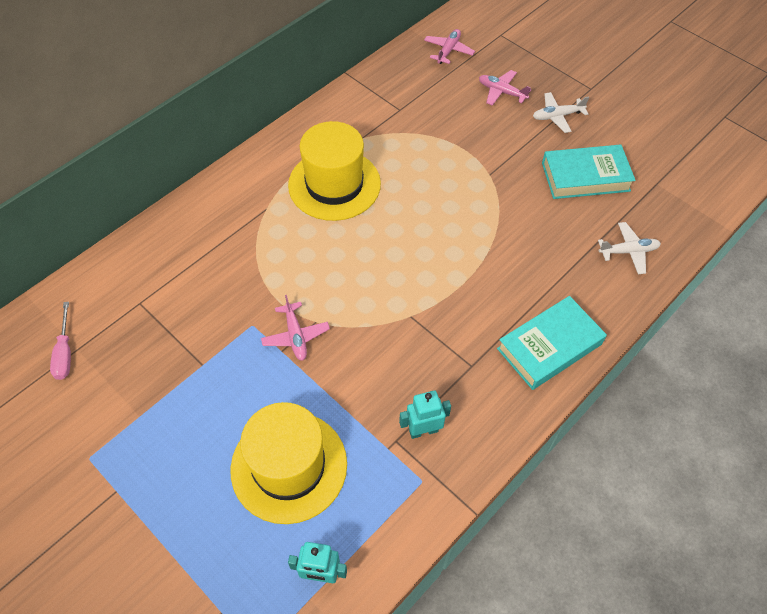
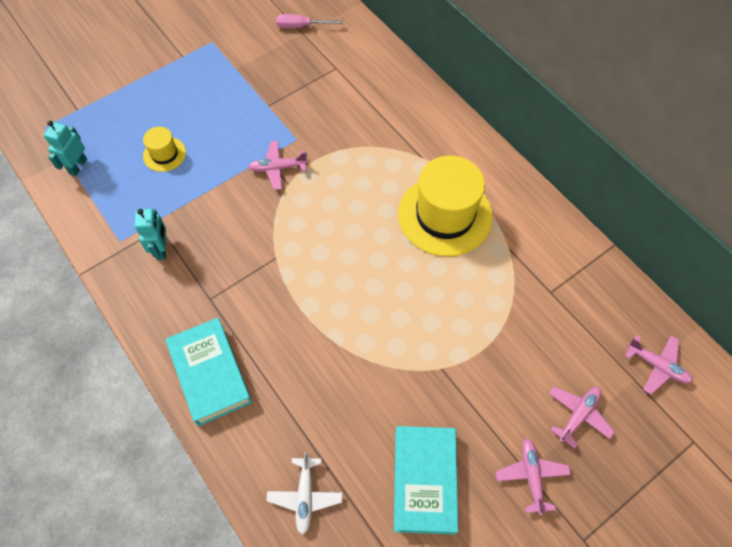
camera: 100 degrees right, 5 degrees up
(289, 466) = (164, 154): yellow hat -> yellow hat, size x0.48
(557, 116) = (531, 476): white plane -> pink plane

